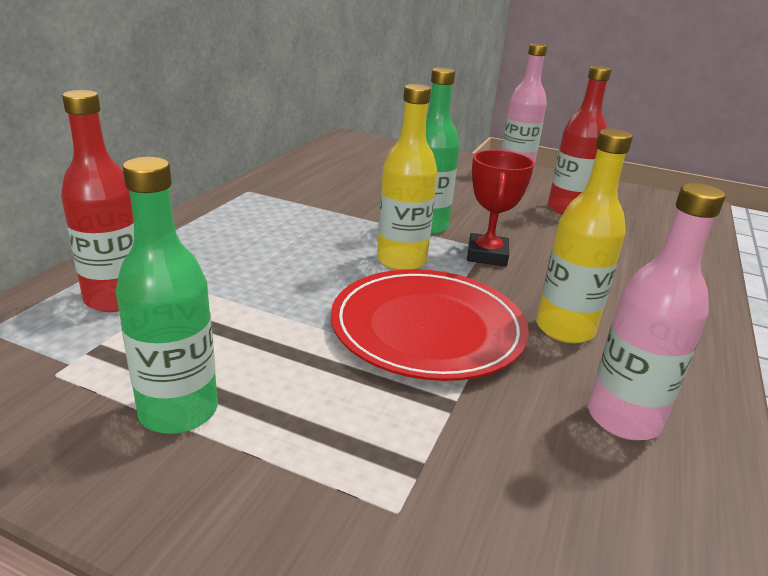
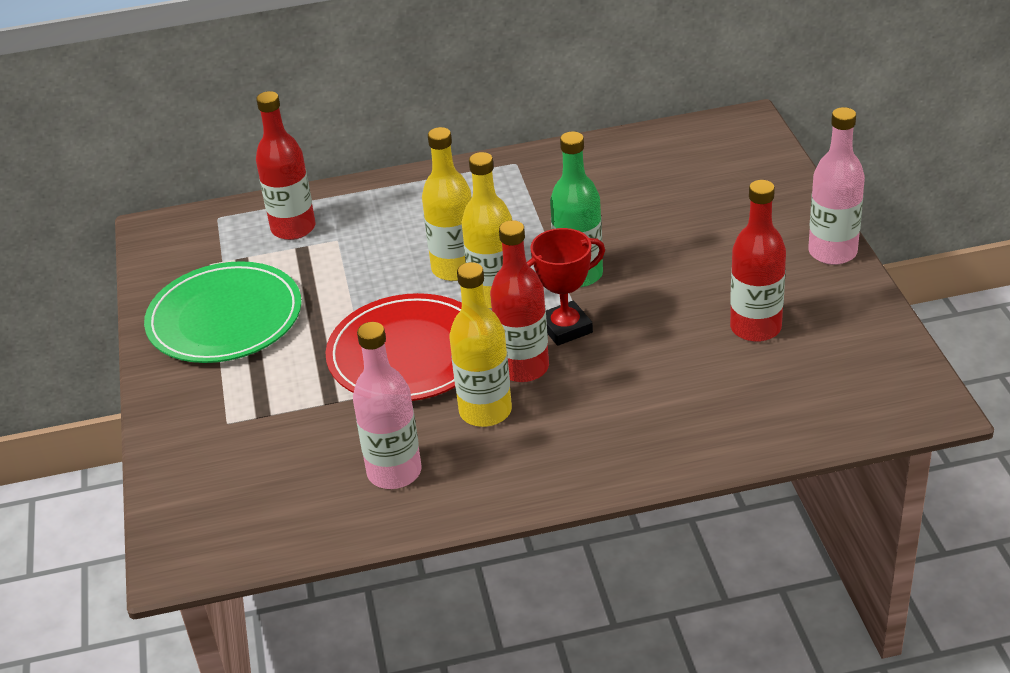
camera: 60 degrees right, 10 degrees up
(178, 411) = (225, 318): green bottle -> green plate
(336, 259) = (455, 269): none -> yellow bottle
(519, 289) = (523, 368): none -> red bottle

